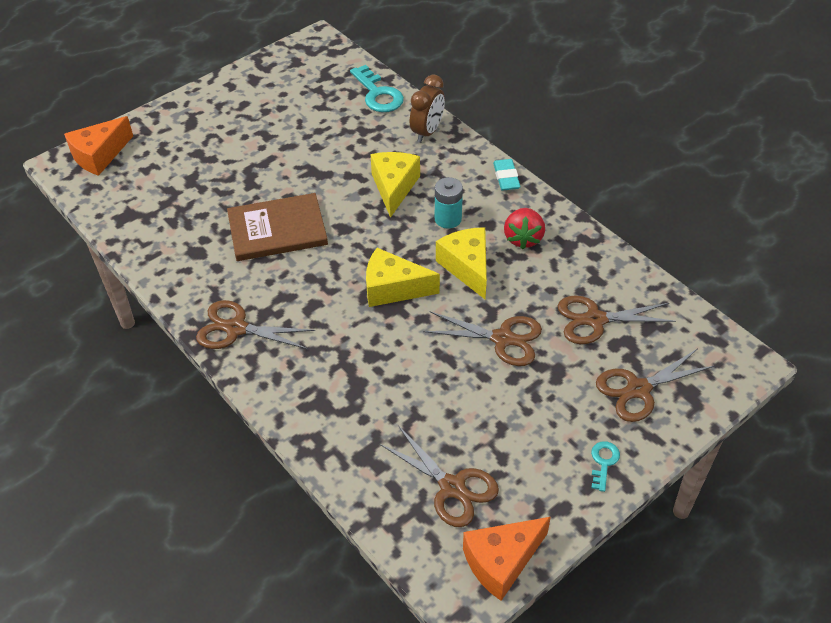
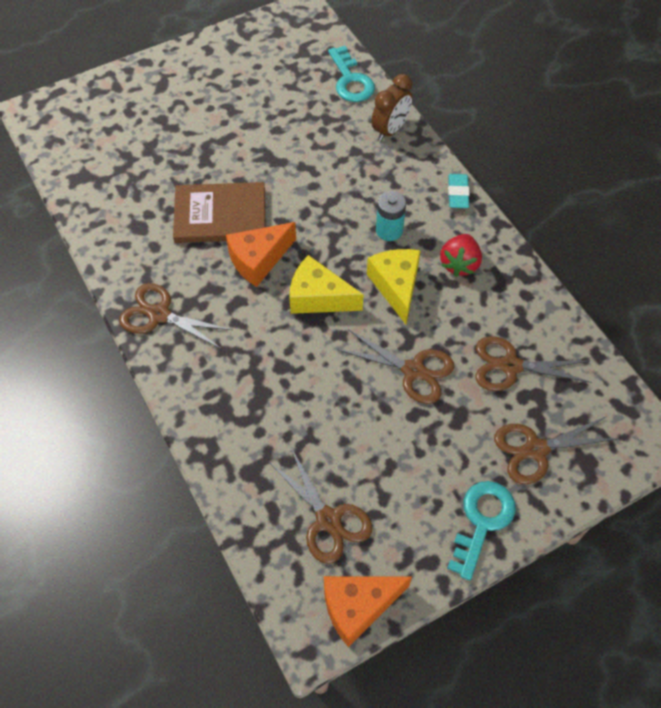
camera: 10 degrees right, 10 degrees up
(99, 155) = (68, 107): orange cheese -> orange cheese (258, 260)
(394, 187) = (344, 187): yellow cheese -> none
(603, 462) = (482, 521): turquoise key -> turquoise key, size x1.84

